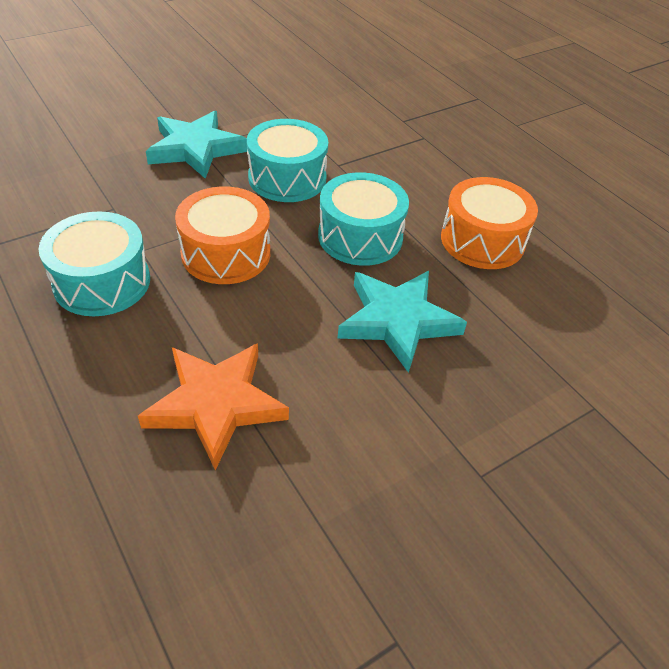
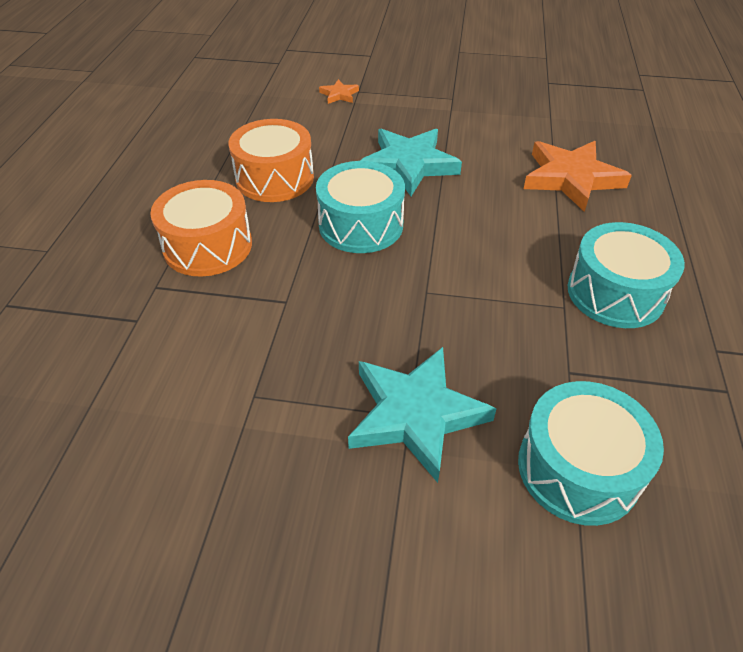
camera: 135 degrees left, 0 degrees up
(226, 253) = (487, 266): orange drum -> orange drum (208, 246)
(287, 178) = (355, 313): turquoise drum -> turquoise drum (578, 468)
(601, 385) = (339, 95): none -> orange star

